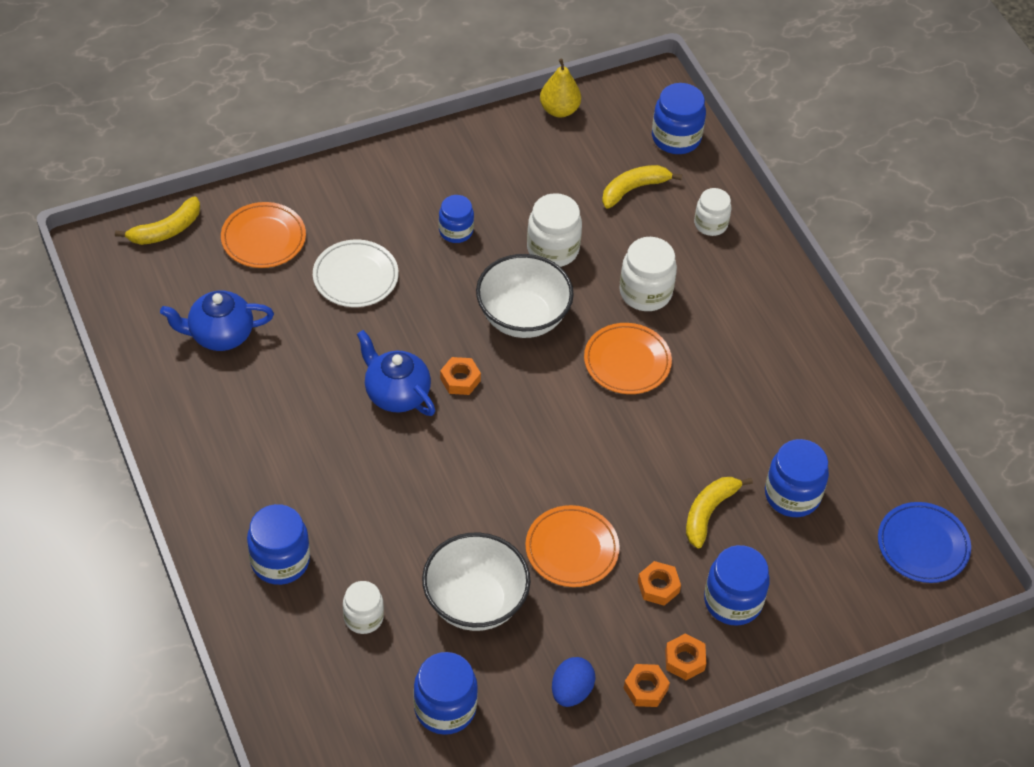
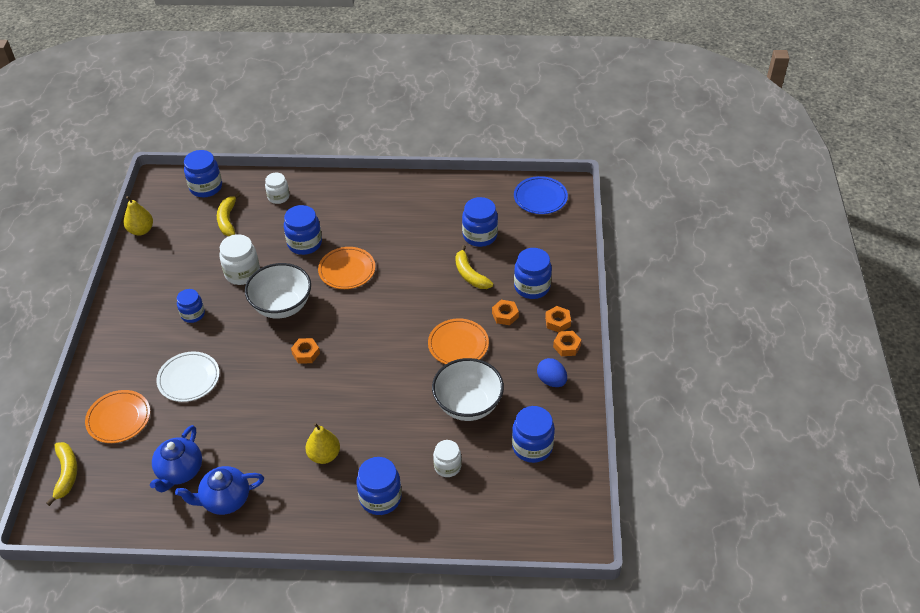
camera: 60 degrees left, 5 degrees down
(313, 471) = (324, 455): none -> yellow pear
(396, 393) = (294, 390): blue teapot -> blue teapot (225, 500)
(645, 292) = (304, 243): white jar -> blue jar

